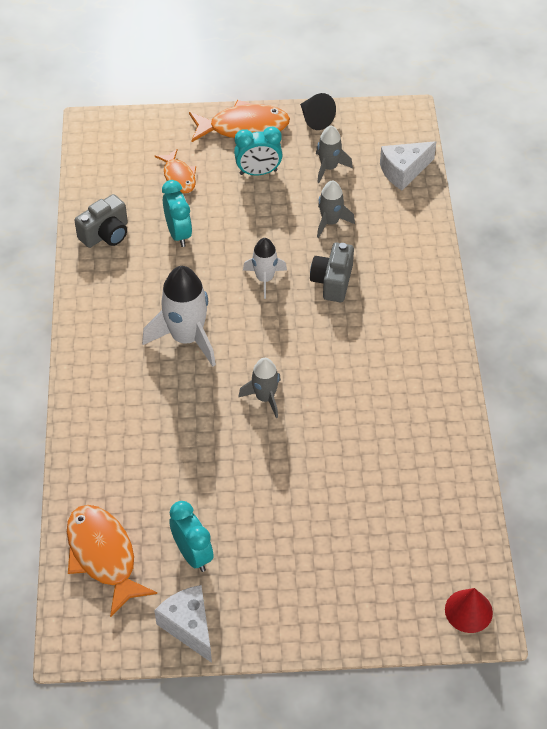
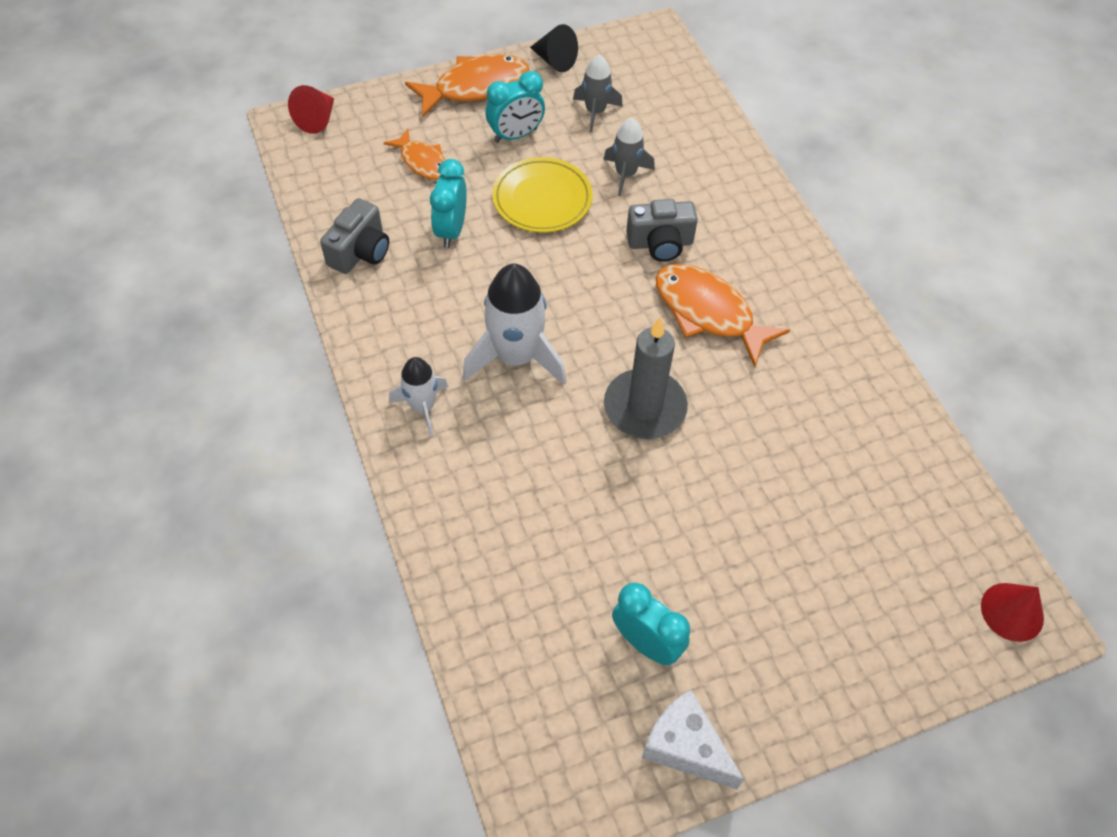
camera: 20 degrees left, 5 degrees up
(103, 556) = (531, 682): orange fish -> orange fish (708, 313)
(113, 126) = (317, 119): none -> red cone
(178, 234) = (451, 230): turquoise clock -> turquoise clock turned 135 degrees counterclockwise
(257, 226) = (542, 199): none -> yellow plate
(264, 279) = (579, 260): white rocket -> white rocket (422, 407)
(265, 398) = (645, 407): grey rocket -> grey candle
(332, 281) = (660, 243): grey camera -> grey camera turned 90 degrees counterclockwise
(403, 171) = (681, 97): white cheese -> none

